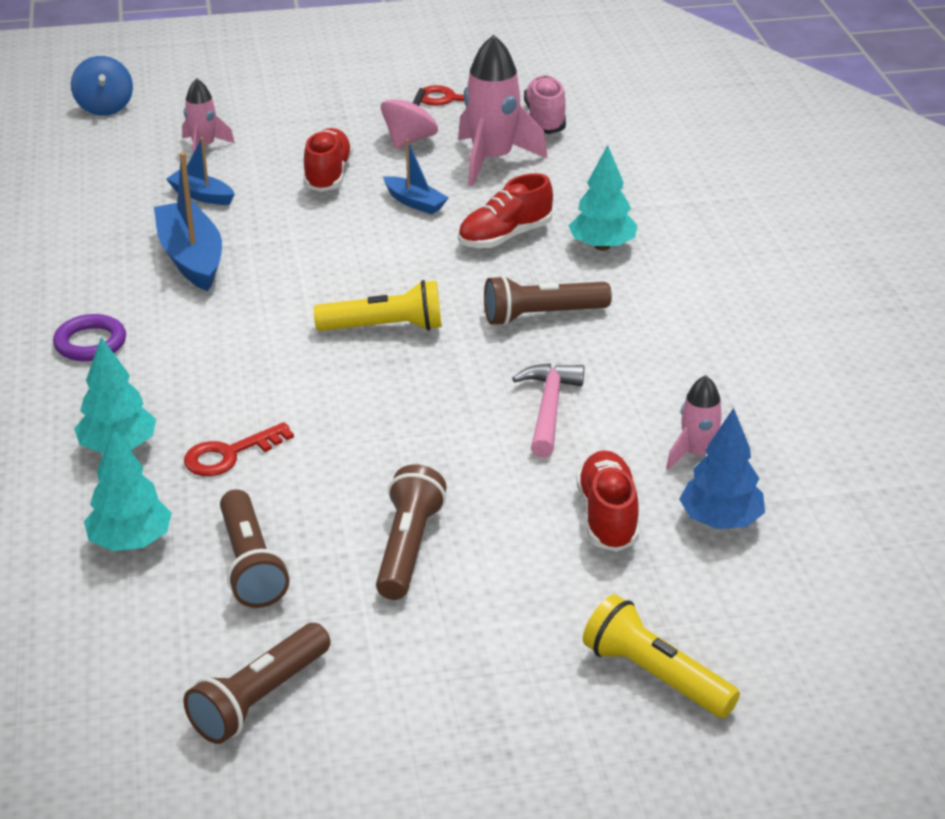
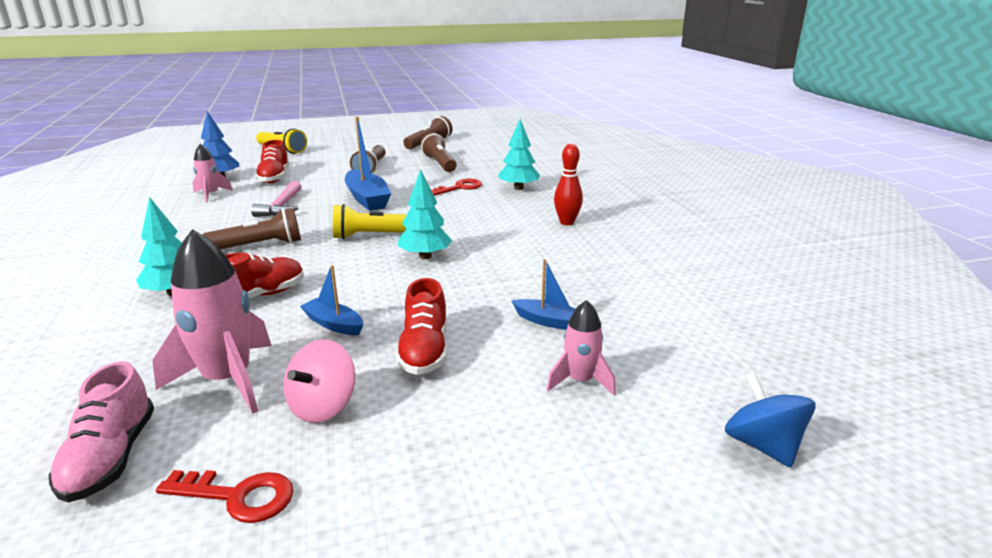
camera: 175 degrees right, 10 degrees down
(90, 343) = (567, 222): purple ring -> red bowling pin
(130, 542) = (494, 166): turquoise tree -> turquoise tree (425, 256)
(191, 258) = (529, 270): blue boat -> blue boat (367, 199)

